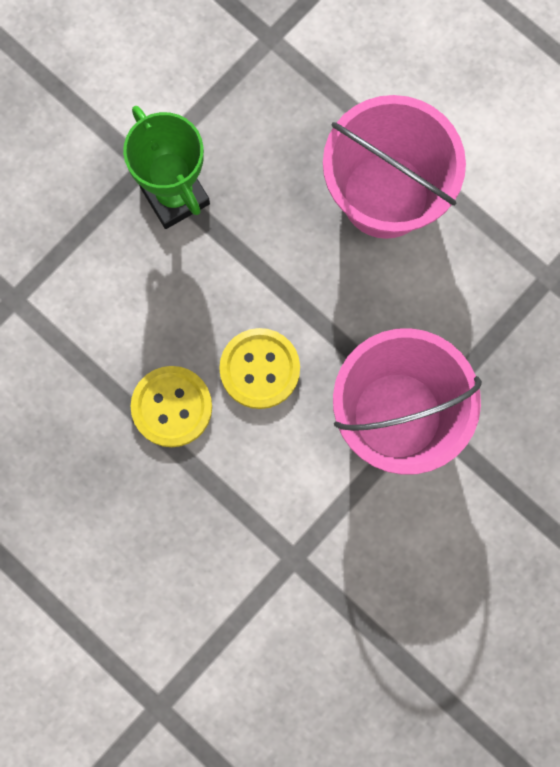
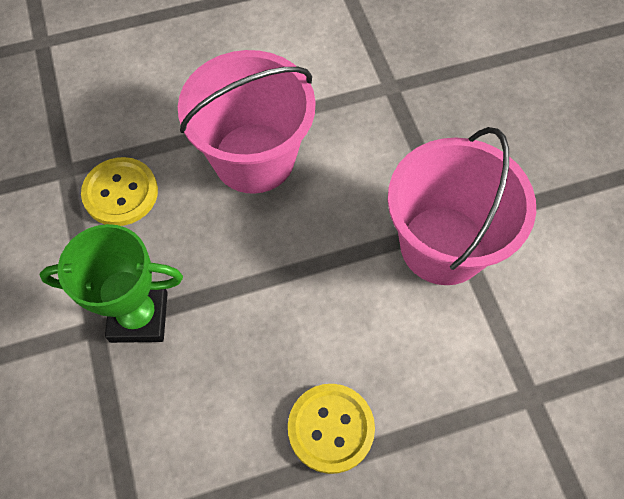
camera: 60 degrees left, 15 degrees down
(259, 369) = (340, 331): yellow button -> yellow button (120, 193)

